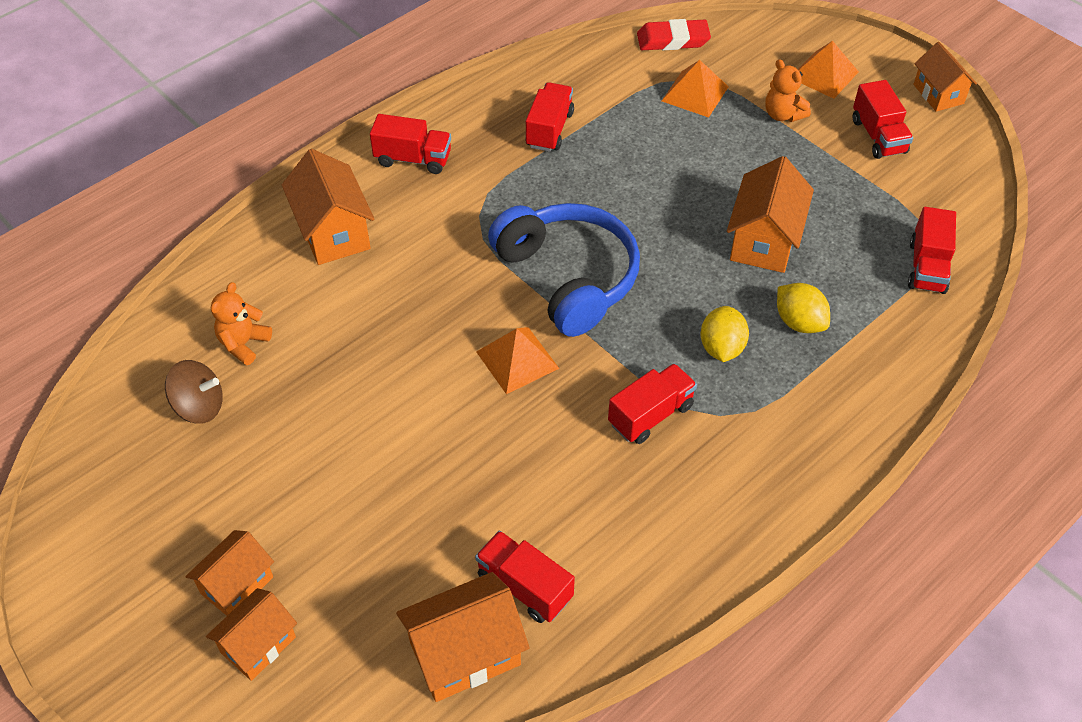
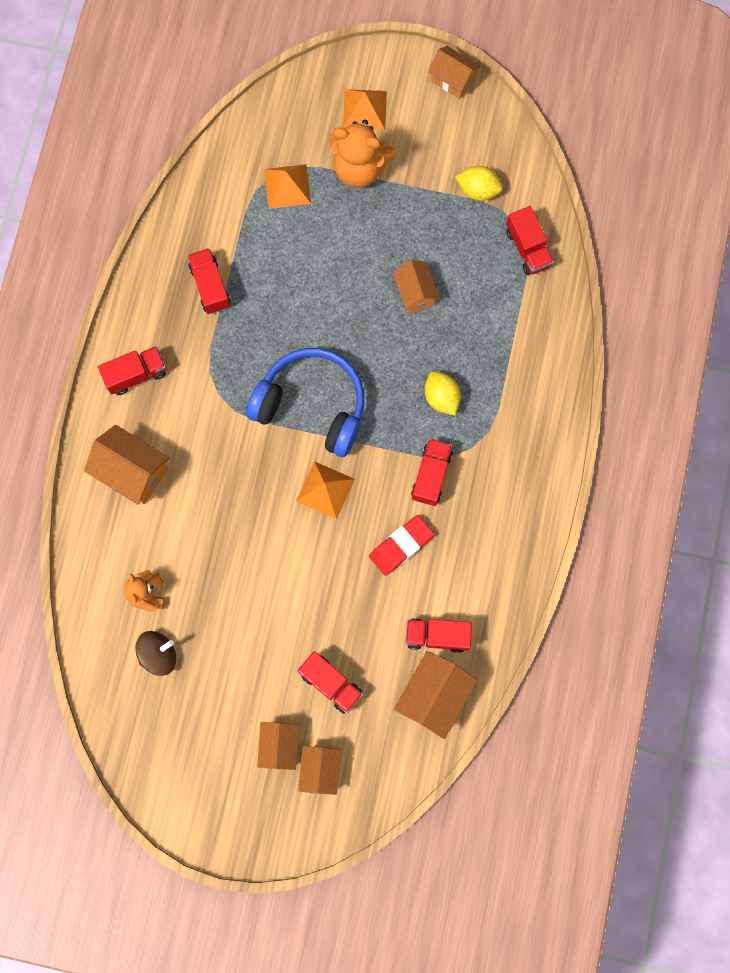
camera: 35 degrees left, 25 degrees up
(673, 40) = (237, 141): red eraser -> red eraser (401, 546)
(764, 241) = (415, 293): orange house -> orange house, size x0.66
(783, 114) = (359, 168): orange teddy bear -> orange teddy bear, size x1.72
(799, 322) = (475, 346): yellow lemon -> yellow lemon (478, 190)
(878, 136) = (434, 148): red truck -> red truck (331, 683)

